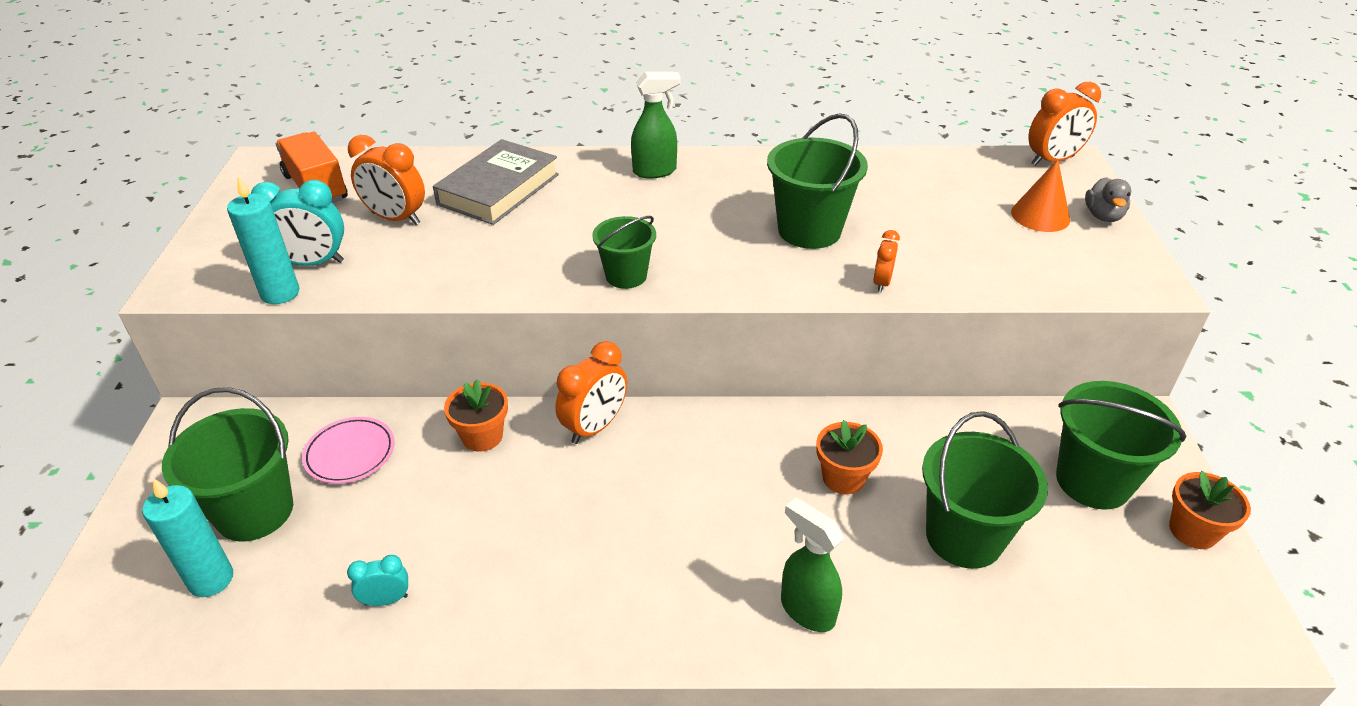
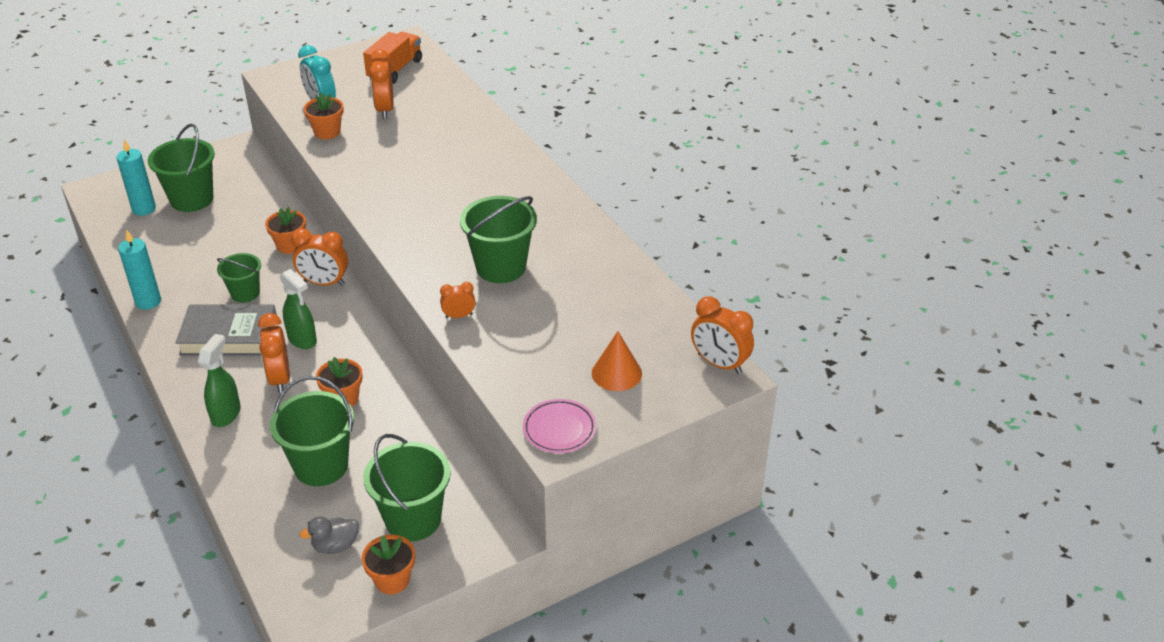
camera: 60 degrees right, 0 degrees up
(280, 293) = (287, 108): turquoise candle -> turquoise candle (148, 301)
(350, 454) = (248, 208): pink plate -> pink plate (559, 429)
(386, 600) = (158, 266): turquoise clock -> none
(387, 275) = (327, 132): none -> orange flower pot
(499, 189) = (447, 130): grey book -> grey book (229, 336)
(626, 276) = (388, 212): green bucket -> green bucket (245, 293)
(655, 171) = (523, 179): green spray bottle -> green spray bottle (302, 340)
(764, 529) = (280, 378): none -> orange clock
(1103, 216) = (645, 407): grey duck -> grey duck (335, 546)

